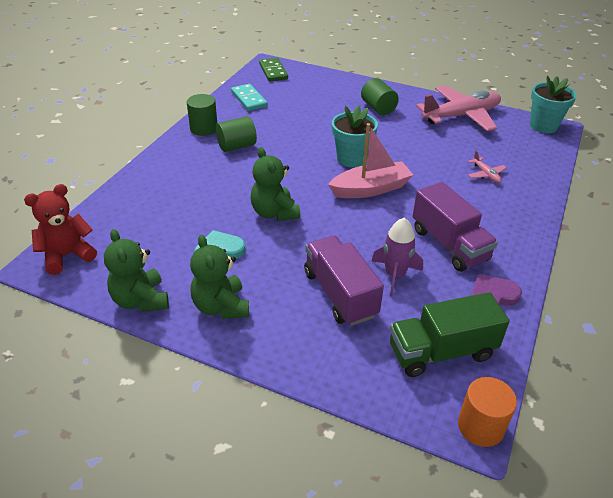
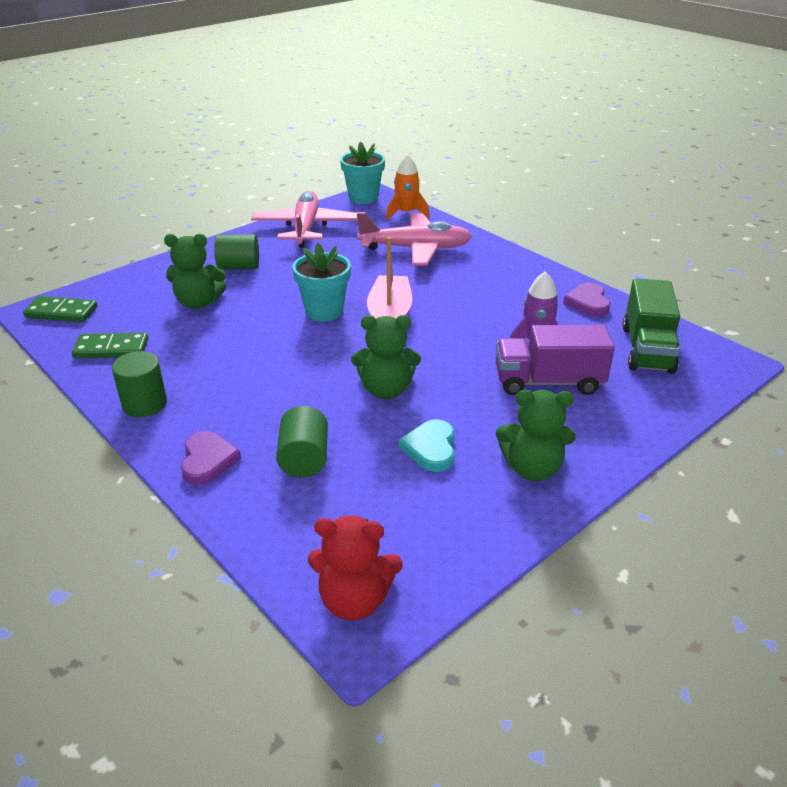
camera: 65 degrees left, 5 degrees down
(67, 255) = (354, 600): red teddy bear -> red teddy bear turned 75 degrees counterclockwise
(141, 300) = (491, 535): green teddy bear -> green teddy bear (198, 303)
(164, 166) = (207, 460): none -> purple heart
(236, 146) = (218, 385): green cylinder -> green cylinder (304, 459)
(249, 99) = (111, 349): turquoise domino -> green domino
(449, 244) = (508, 300): purple truck -> none
(480, 426) = (734, 357): orange cylinder -> none
(486, 174) = (416, 249): pink plane -> pink plane, size x2.40
(543, 153) = (406, 213): none -> orange rocket

